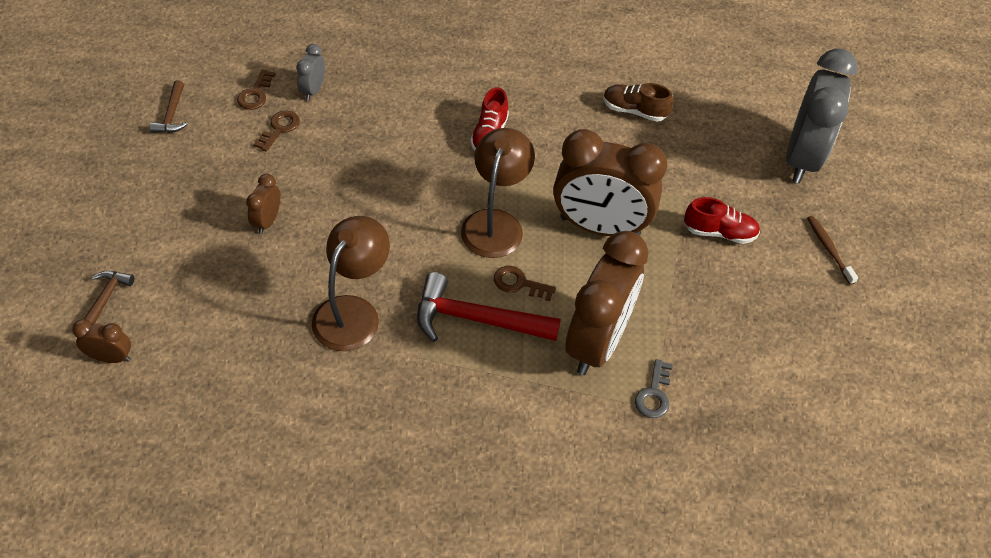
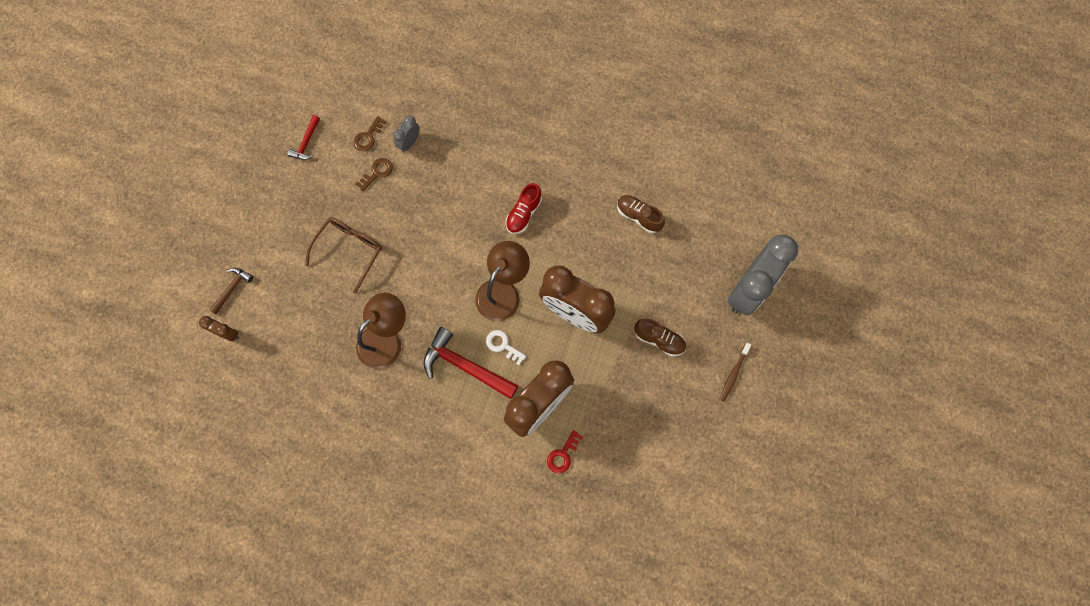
camera: 20 degrees right, 20 degrees up
(172, 115) = (306, 143): brown hammer -> red hammer
(267, 221) = (349, 251): brown clock -> brown glasses
(519, 283) = (503, 345): brown key -> white key
(654, 394) = (563, 455): grey key -> red key
(719, 232) = (659, 339): red shoe -> brown shoe
(829, 249) = (733, 374): brown toothbrush -> brown toothbrush turned 150 degrees counterclockwise

